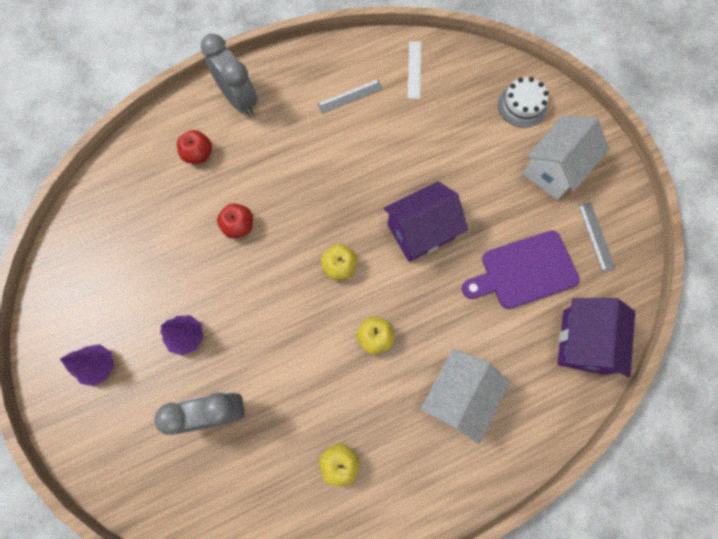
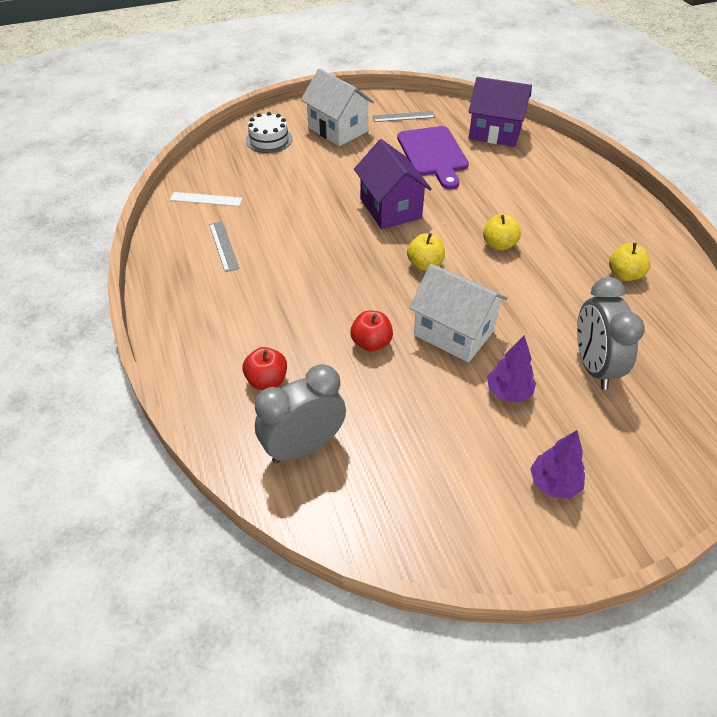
camera: 85 degrees left, 25 degrees down
(239, 99) = (198, 339): grey clock -> grey clock (303, 447)
(457, 396) = (549, 199): white house -> white house (454, 332)

